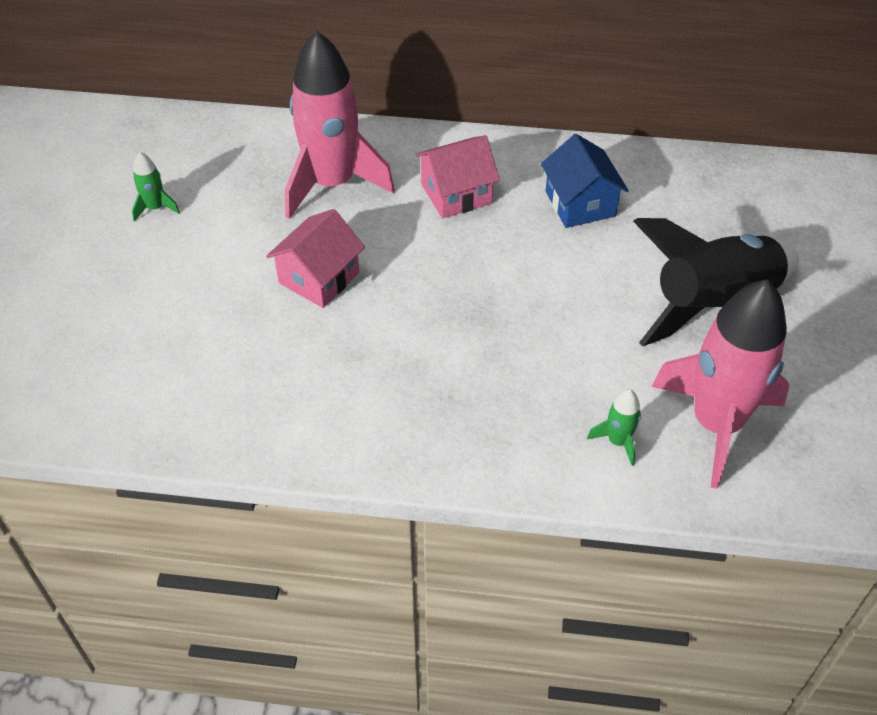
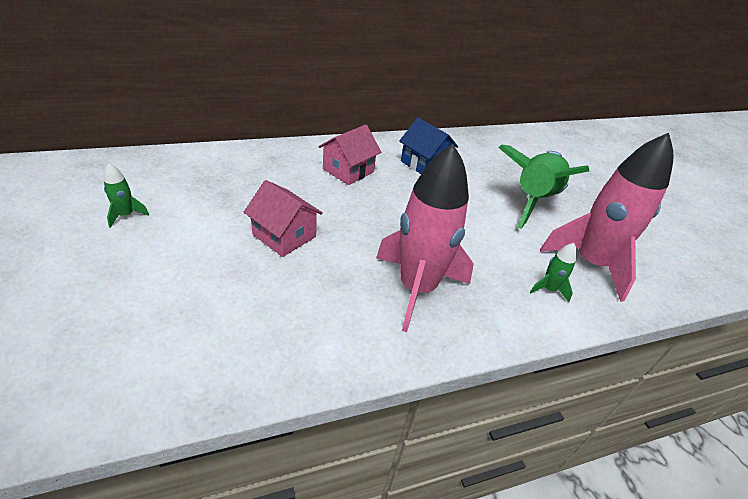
camera: 30 degrees left, 10 degrees down
(319, 278) = (284, 235): pink house -> pink house turned 60 degrees counterclockwise
(332, 183) = (261, 178): pink rocket -> pink rocket (417, 288)
(713, 303) = (533, 200): black rocket -> green rocket

